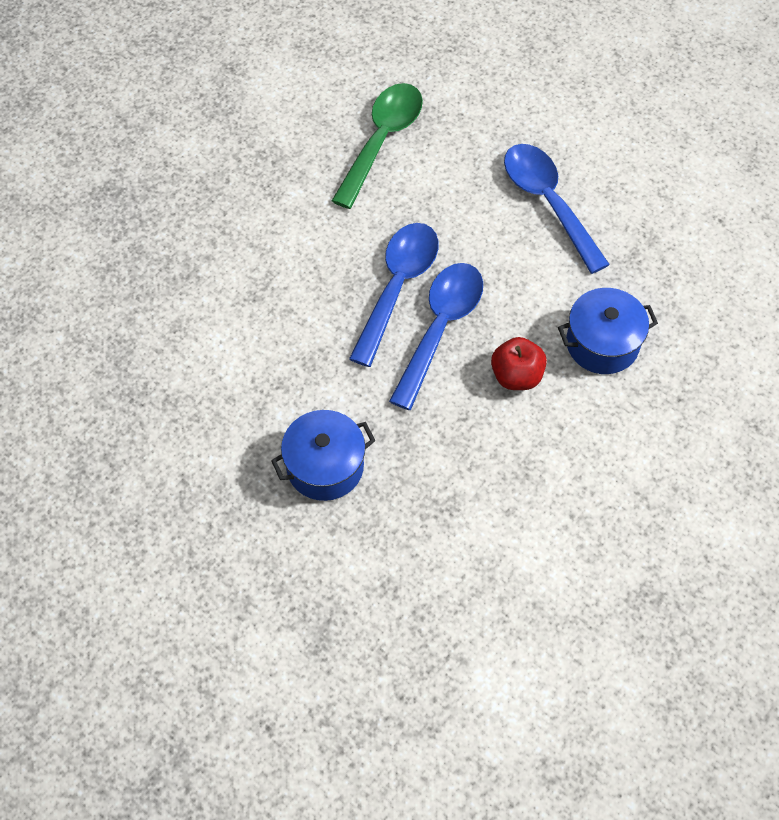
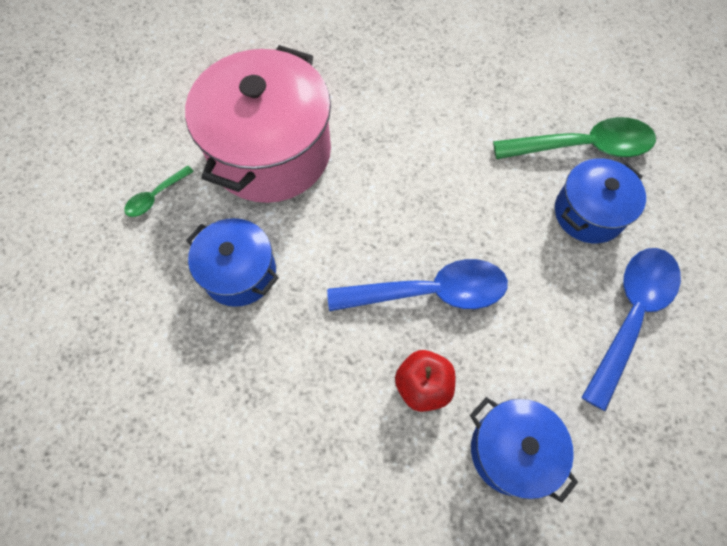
camera: 60 degrees right, 5 degrees up
(192, 505) = (155, 197): none -> green spoon
(211, 383) = (270, 152): none -> pink pot
(397, 286) = (447, 236): blue spoon -> none
(445, 175) = (588, 213): none -> blue pot

